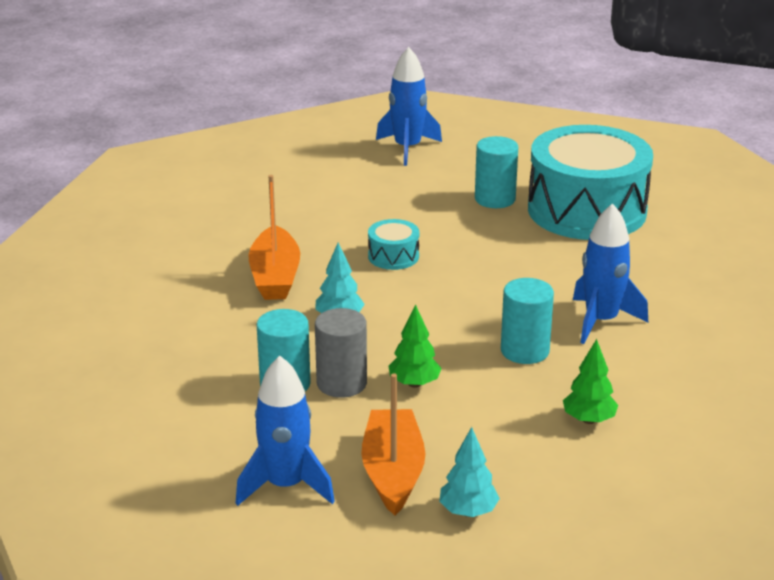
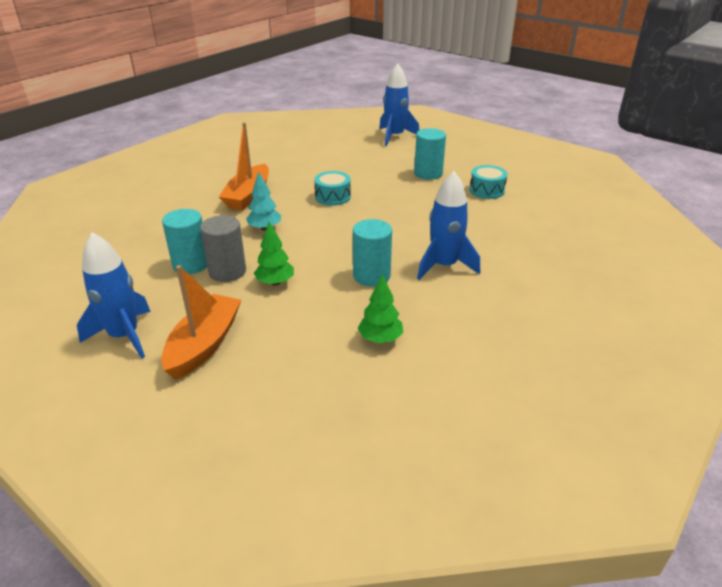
camera: 20 degrees right, 5 degrees up
(468, 512) = (230, 391): turquoise tree -> none
(586, 210) = (487, 190): turquoise drum -> turquoise drum, size x0.41

